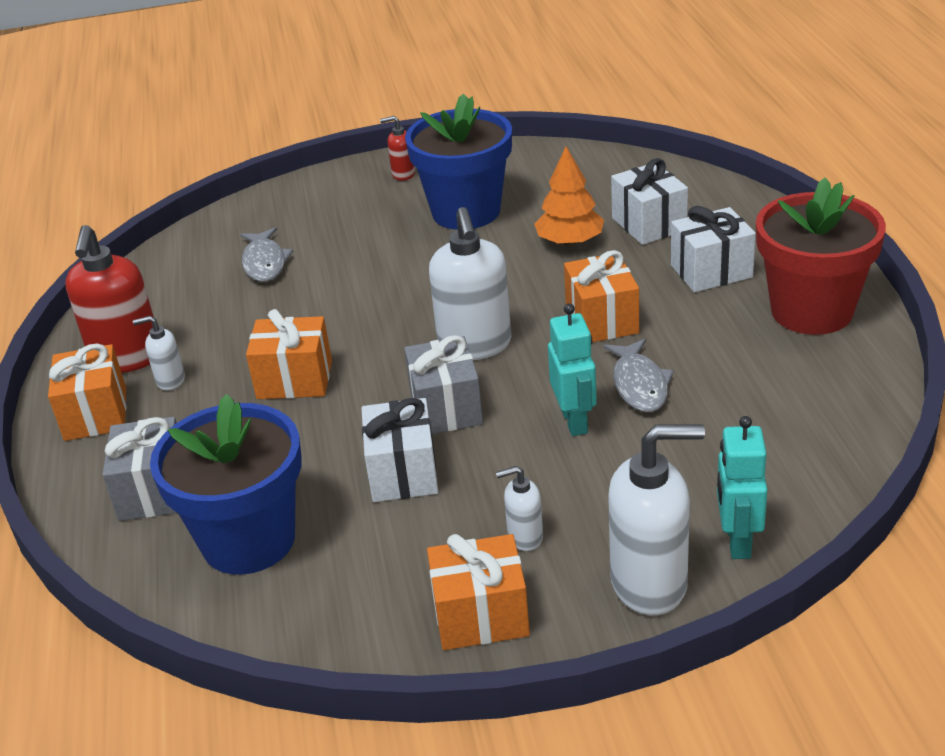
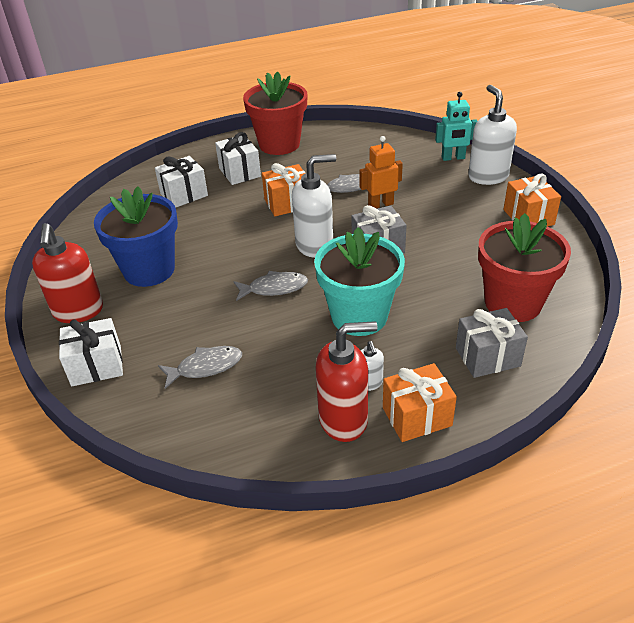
camera: 100 degrees left, 5 degrees up
(248, 540) = (513, 303): blue flower pot -> red flower pot
(294, 380) = (359, 316): orange gift -> turquoise flower pot
(387, 309) = (274, 288): none -> grey fish
(403, 174) = (78, 311): red soap dispenser -> red soap dispenser, size x2.04
(403, 473) = (438, 255): white gift -> white gift (96, 366)
(524, 537) = (472, 210): white soap dispenser -> none
(570, 241) = (199, 221): orange tree -> none
(575, 421) = (380, 204): turquoise robot -> orange robot

